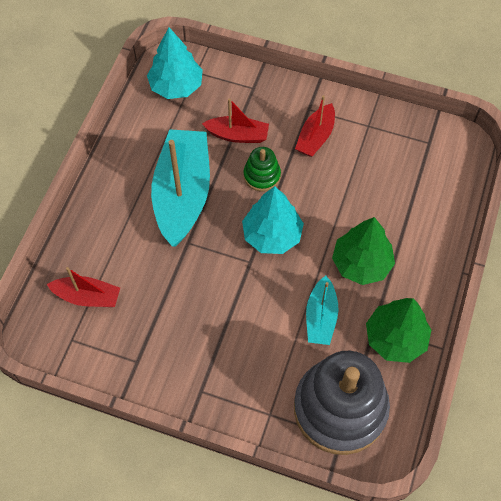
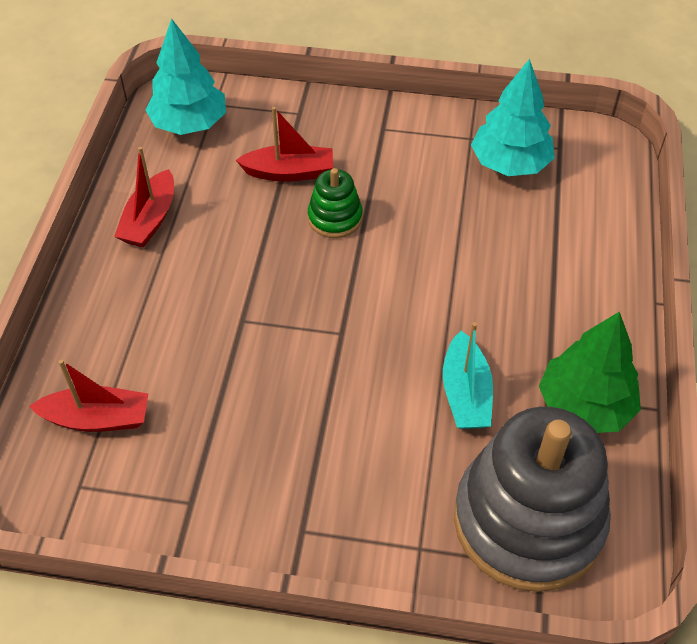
camera: 10 degrees left, 10 degrees down
(182, 194) = (223, 257): turquoise boat -> none
(272, 235) = (367, 292): turquoise tree -> turquoise tree (510, 164)
(315, 137) = (401, 160): red boat -> red boat (150, 220)
(361, 263) = (507, 311): green tree -> none

